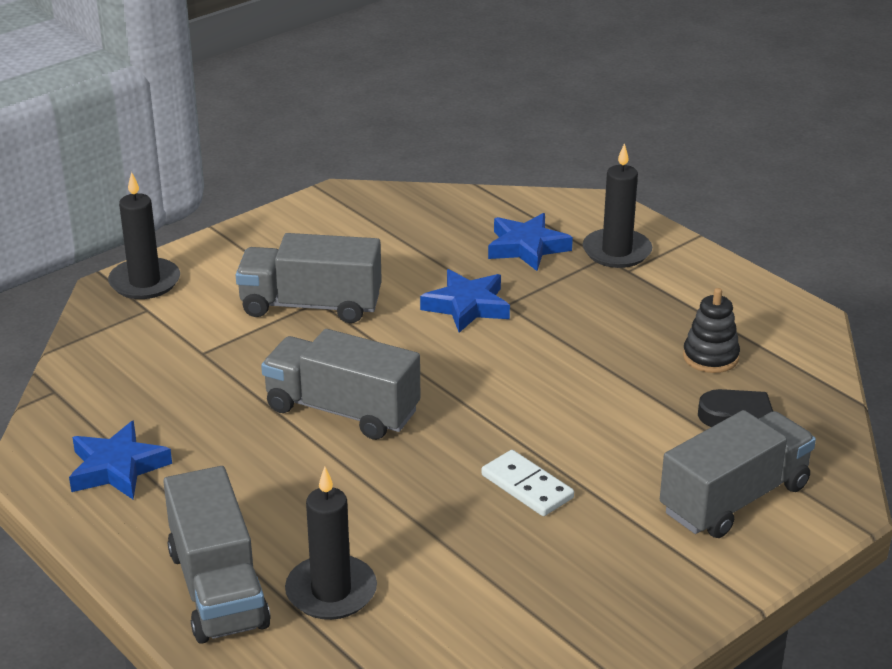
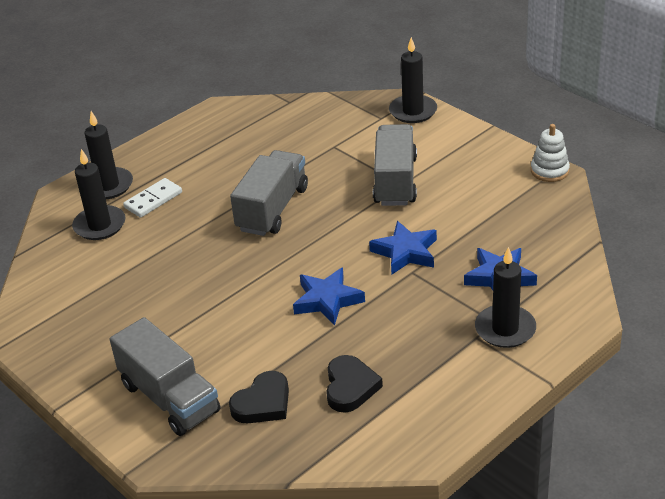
camera: 90 degrees right, 5 degrees up
(117, 468) = (215, 136): blue star -> blue star (327, 300)
(218, 588) = (108, 186): grey truck -> black candle
(329, 197) = (549, 171): none -> white stacking toy
(527, 487) = (189, 295): white domino -> white domino (153, 200)
(710, 357) = (350, 387): black stacking toy -> black heart

